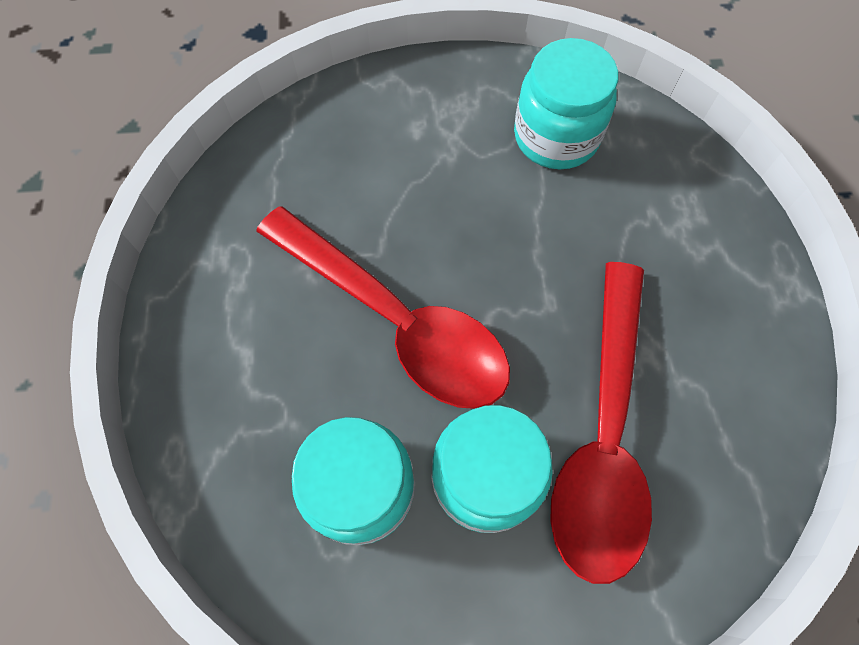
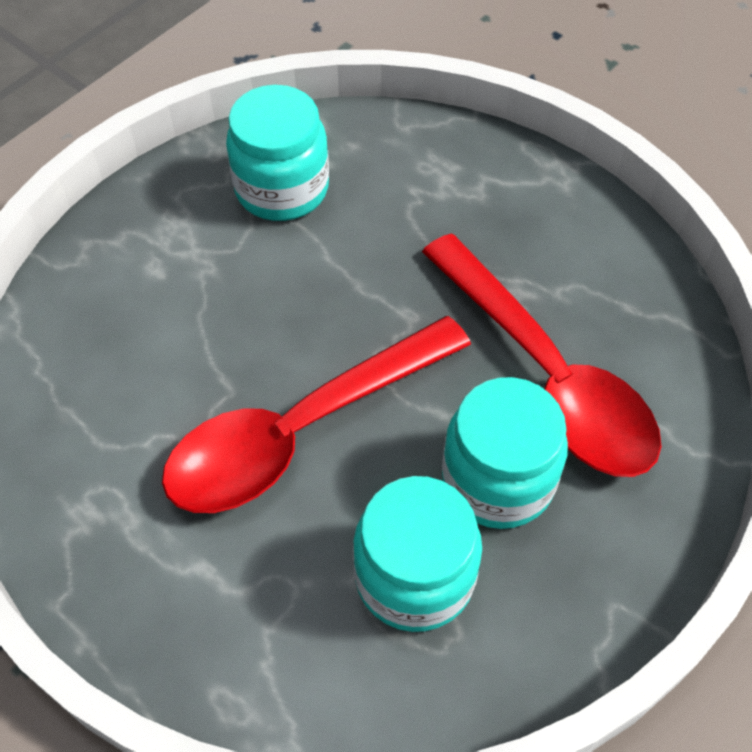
camera: 45 degrees left, 10 degrees down
(395, 320) = (302, 429): red spoon -> red spoon turned 150 degrees clockwise

